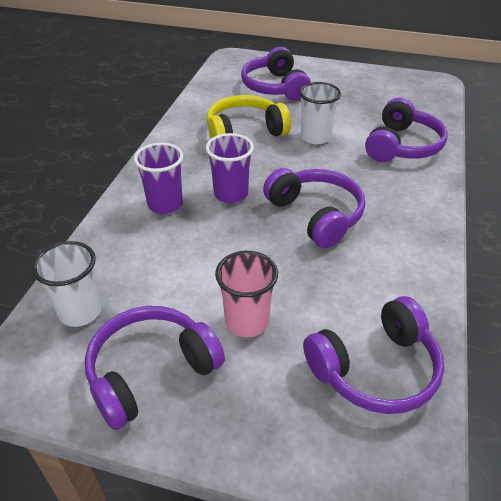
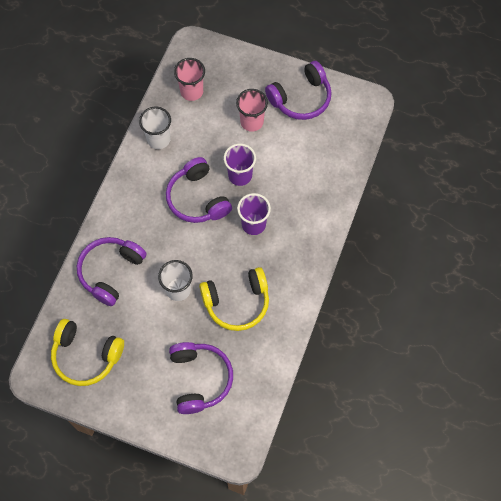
camera: 175 degrees left, 25 degrees up
(80, 311) = (342, 135): white cup -> white cup (158, 139)
(165, 204) = (300, 217): purple cup -> purple cup (240, 175)
(375, 368) = (191, 91): purple headphones -> pink cup
(395, 94) = (86, 355): none -> yellow headphones

